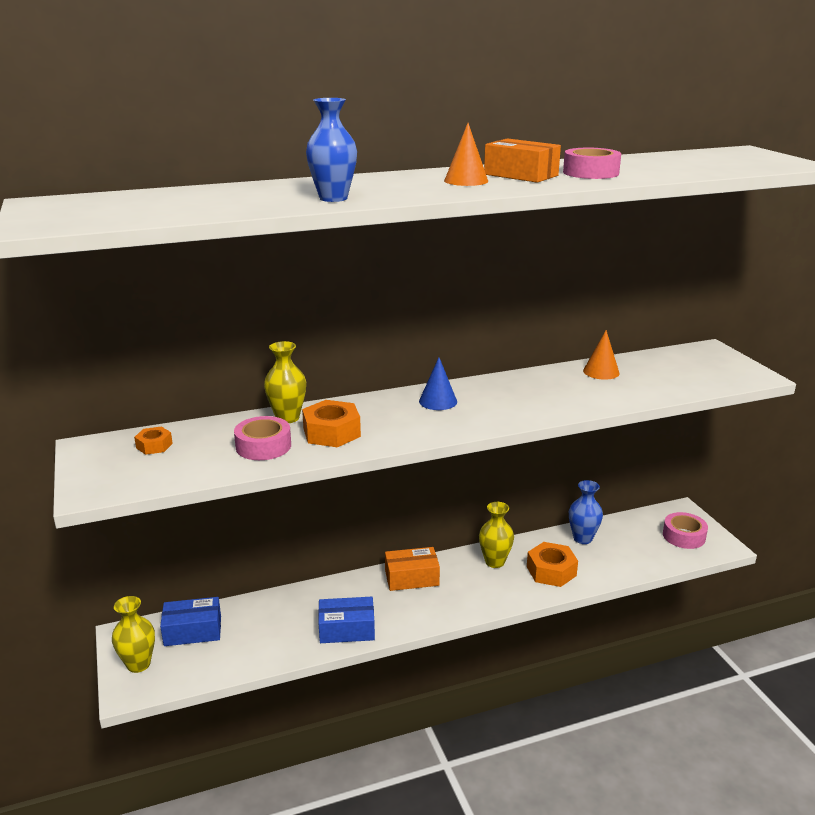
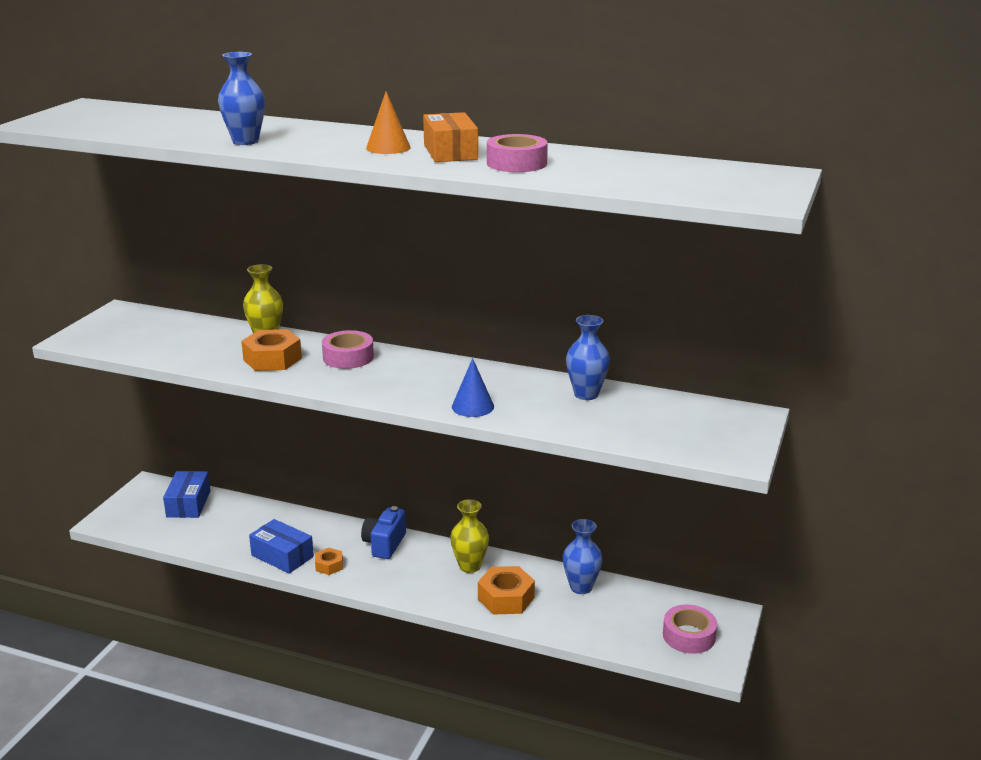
camera: 40 degrees right, 0 degrees up
(138, 664) = (131, 508): yellow vase -> none
(154, 446) = (154, 324): orange nut -> orange nut (329, 565)
(193, 631) = (188, 504): blue box -> blue box turned 60 degrees clockwise
(263, 446) = (213, 351): pink tape -> pink tape (348, 357)
(411, 578) = (384, 544): orange box -> blue camera
(438, 401) = (393, 366): blue cone -> blue cone (472, 406)
(601, 372) = (586, 394): orange cone -> blue vase

